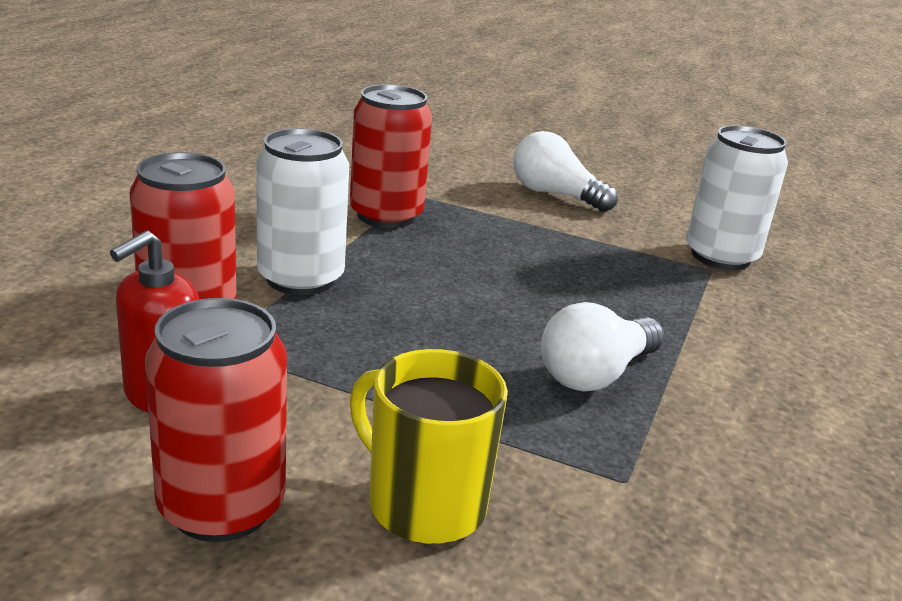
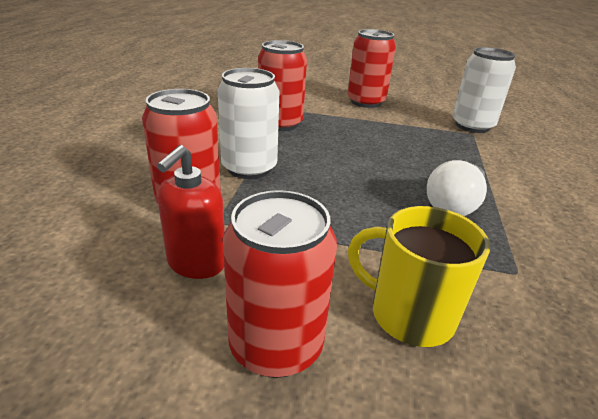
camera: 10 degrees left, 5 degrees up
(555, 195) = (366, 102): white light bulb -> red can

